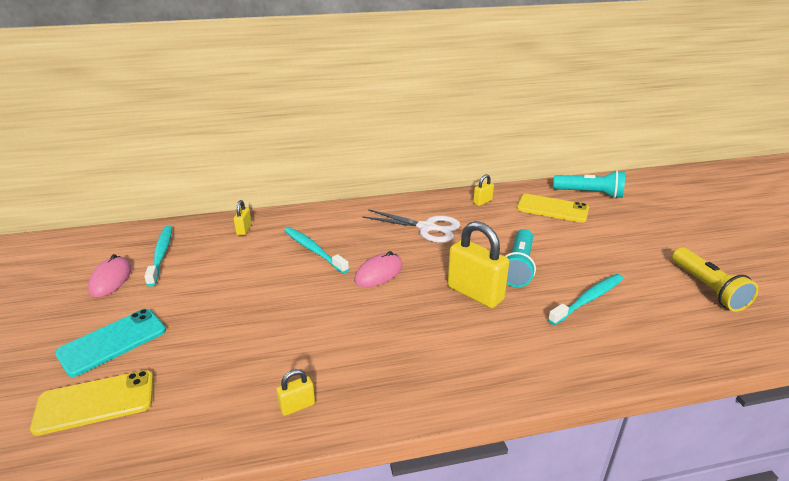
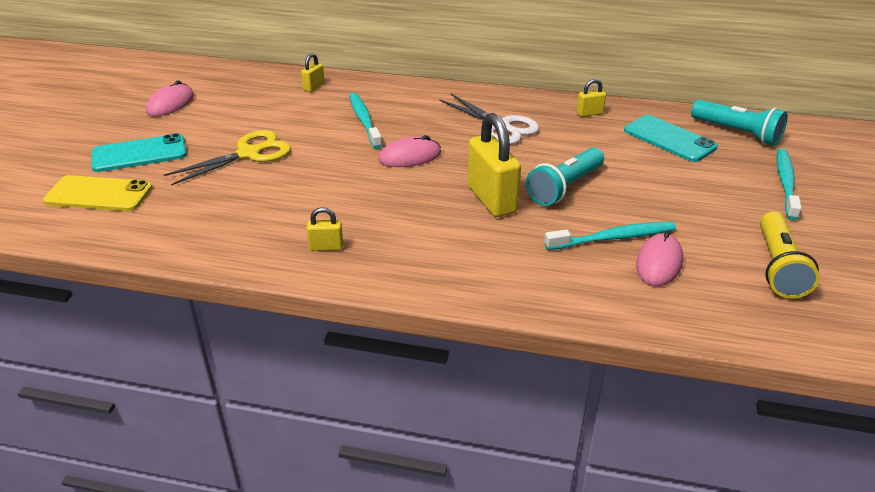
camera: 25 degrees right, 5 degrees up
(161, 255) = (225, 93): turquoise toothbrush -> turquoise toothbrush (785, 184)
(230, 310) = (248, 154): none -> yellow scissors
(297, 406) = (246, 243): yellow padlock -> yellow padlock (326, 247)
(552, 208) = (669, 139): yellow phone -> turquoise phone
(636, 310) = (659, 263): none -> pink mouse

